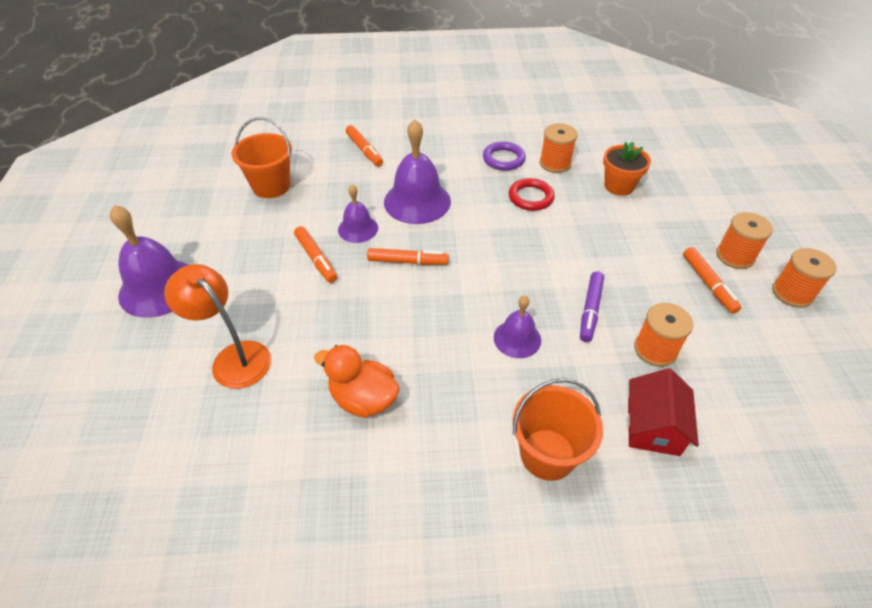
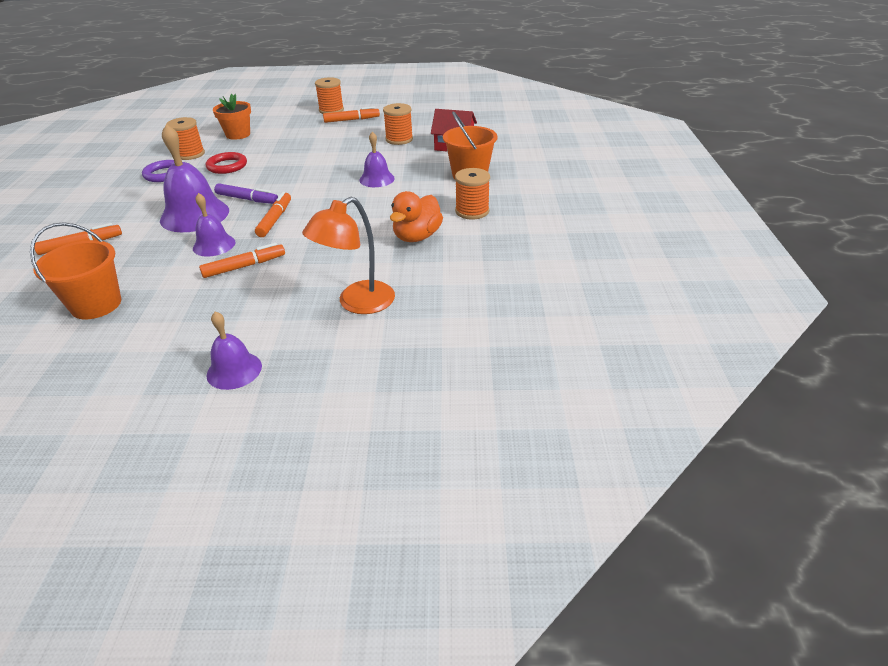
camera: 85 degrees left, 10 degrees down
(159, 287) = (234, 370): purple bell -> purple bell, size x0.57
(590, 310) = (360, 154): purple marker -> purple marker (247, 199)
(792, 293) = (368, 101): orange spool -> orange spool (472, 211)

